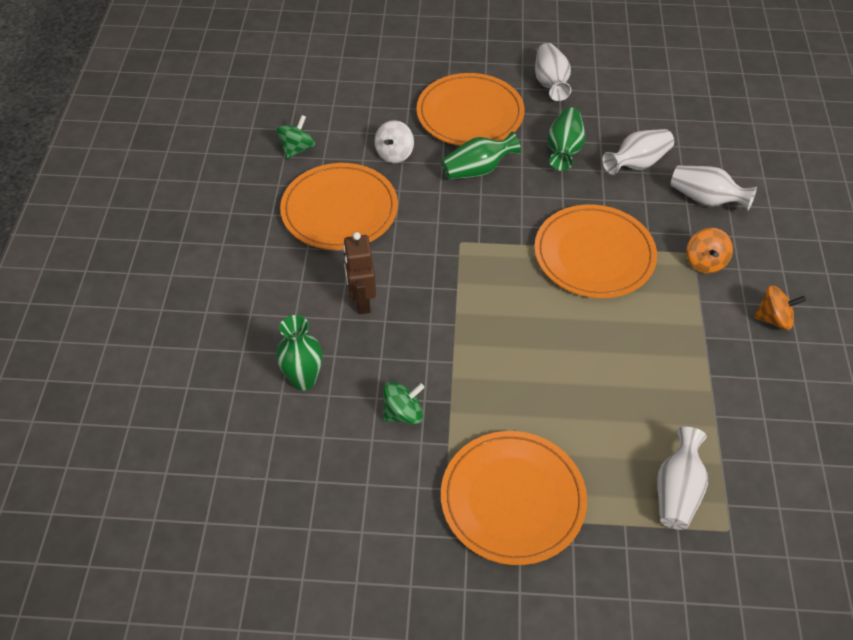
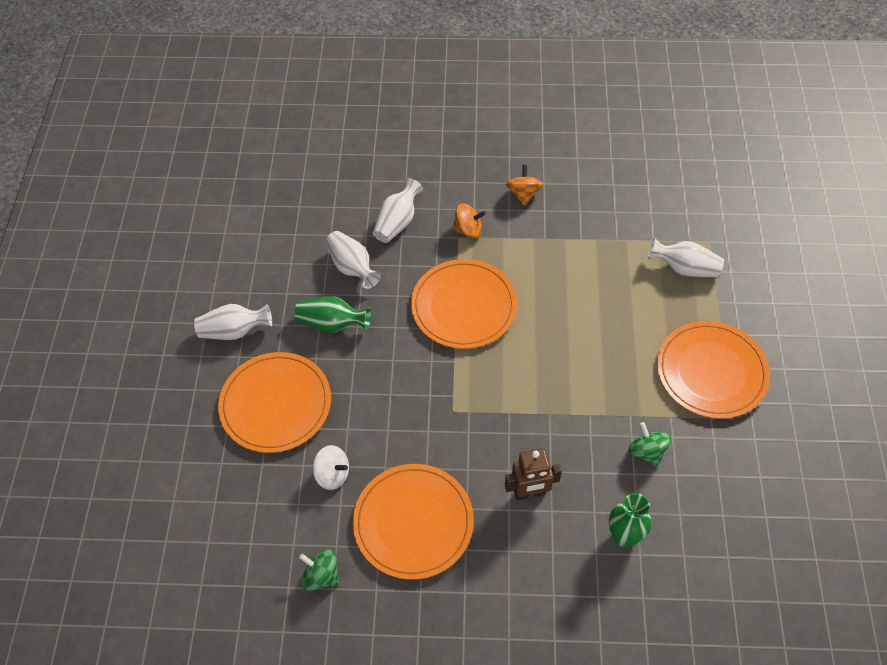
camera: 90 degrees left, 5 degrees up
(477, 170) = (358, 397): green vase -> none

